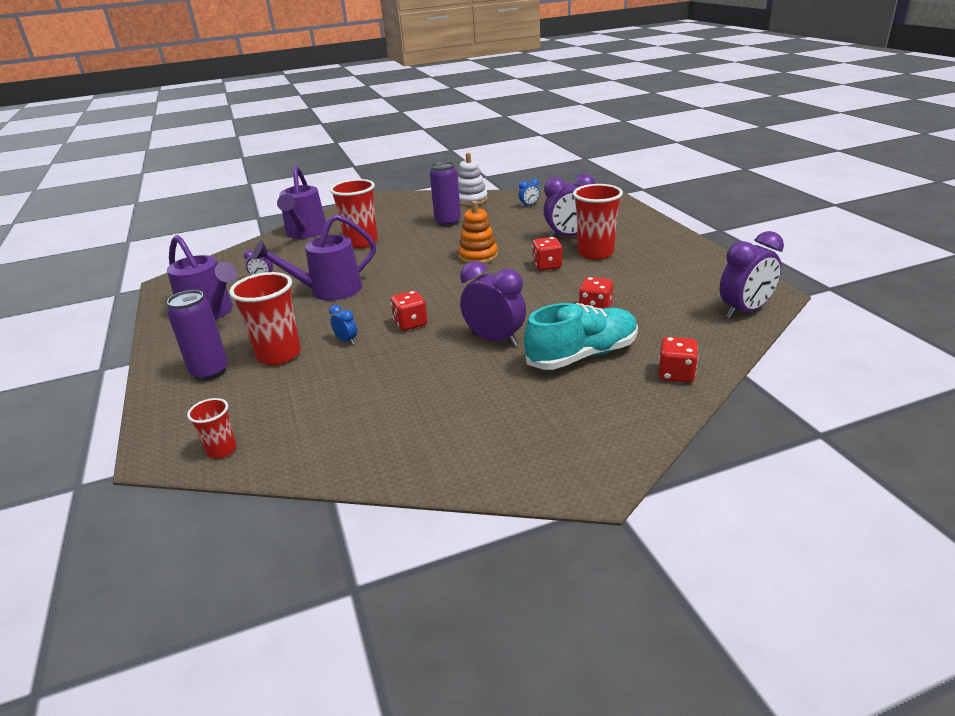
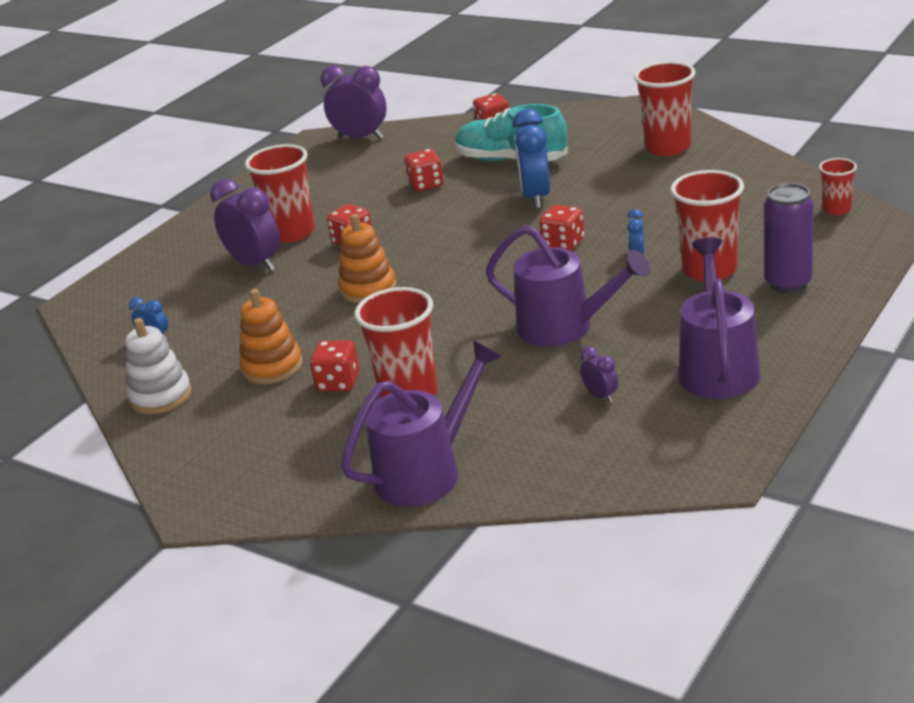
camera: 125 degrees left, 0 degrees up
(404, 231) = (338, 383): none -> red dice
(448, 222) = (272, 367): purple can -> orange stacking toy
(472, 438) = (668, 147): none -> red cup
(494, 340) = (536, 197): purple clock -> blue clock

